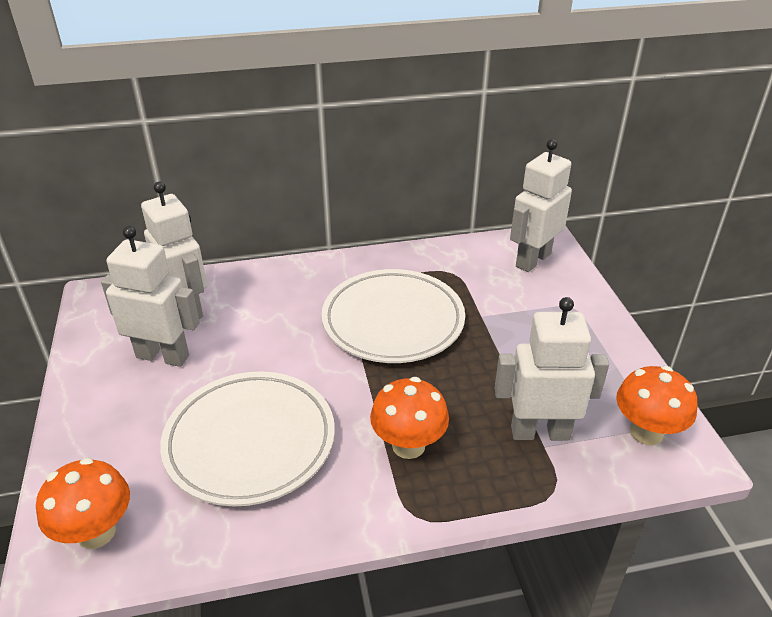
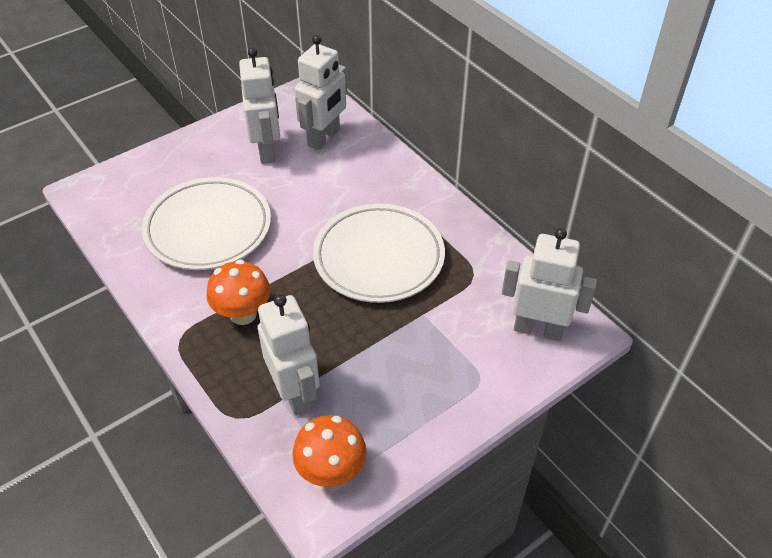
camera: 65 degrees right, 10 degrees up
(96, 532) = (111, 194): orange mushroom -> none

